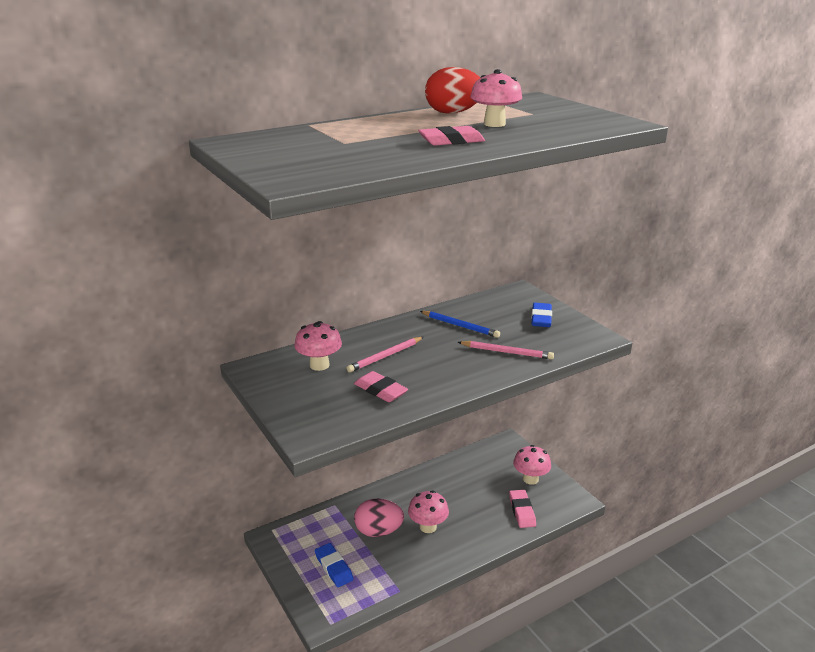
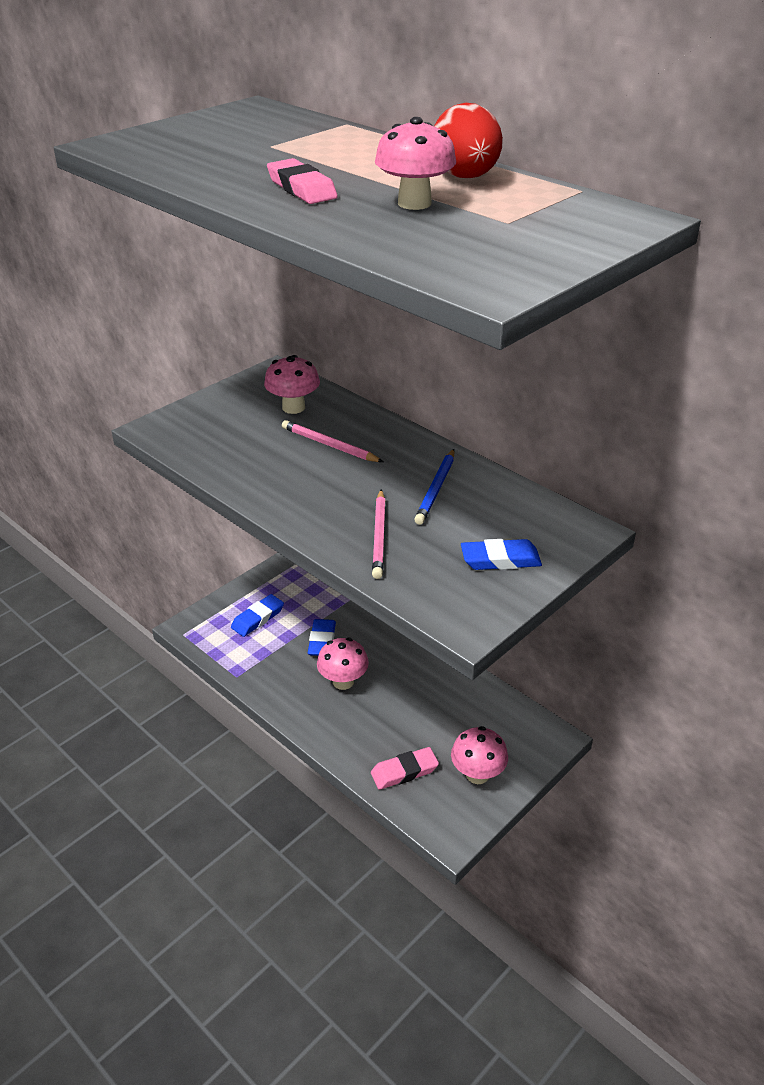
camera: 75 degrees right, 10 degrees up
(378, 531) = (322, 641): pink egg -> blue eraser
(380, 390) = (252, 454): pink eraser -> none

